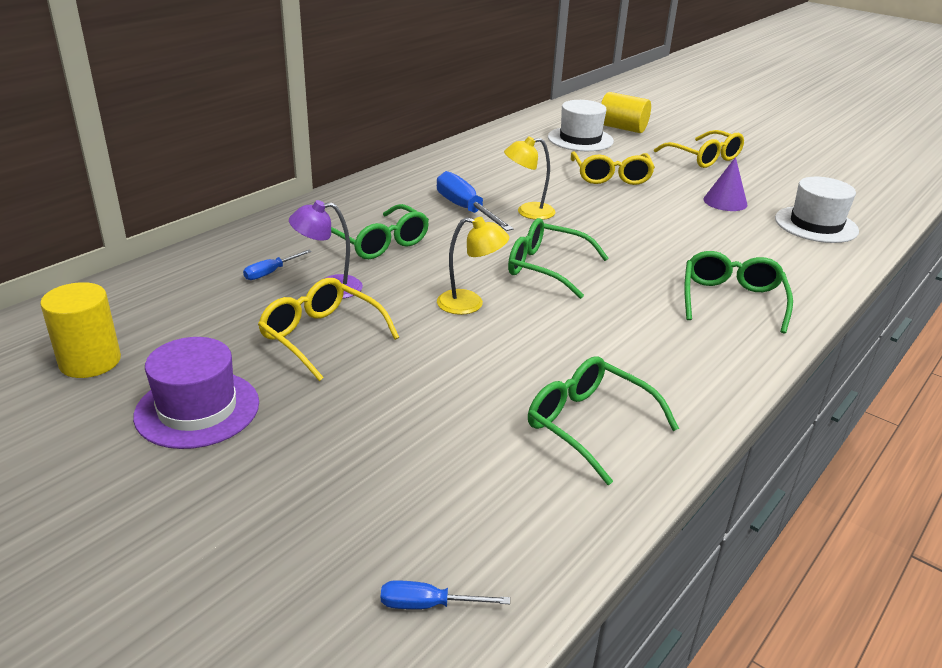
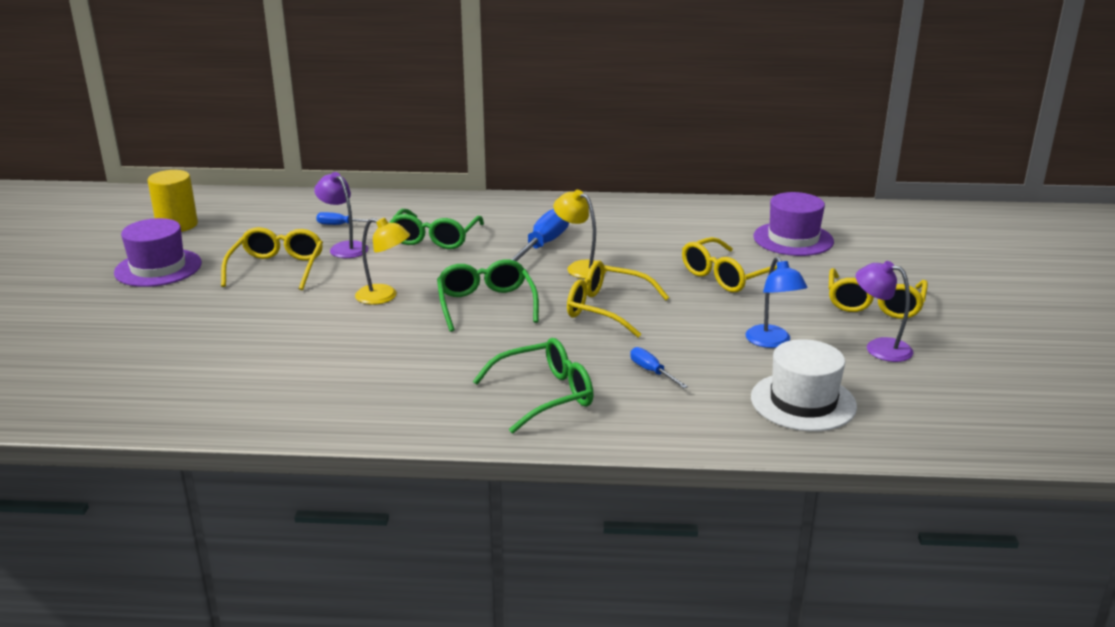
camera: 55 degrees right, 5 degrees down
(428, 605) = (32, 392): blue screwdriver -> blue screwdriver (652, 372)
(470, 304) = (384, 296): yellow lamp -> yellow lamp turned 45 degrees counterclockwise
(580, 139) = (793, 239): white hat -> purple hat
(588, 424) = (264, 386): green glasses -> none
(613, 229) = (606, 309): none -> yellow glasses
(622, 128) = (869, 247): yellow cylinder -> none
(725, 202) = (772, 342): purple cone -> blue lamp
(763, 179) = (879, 347): none -> purple lamp

